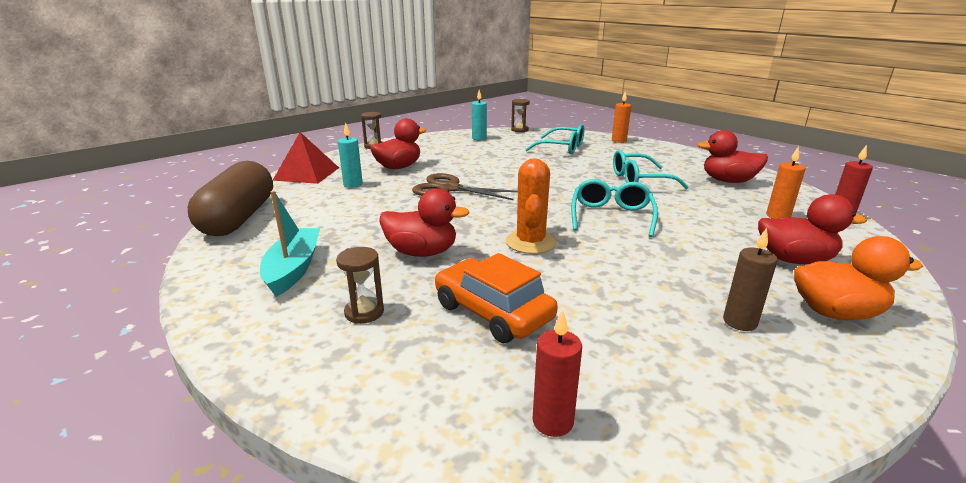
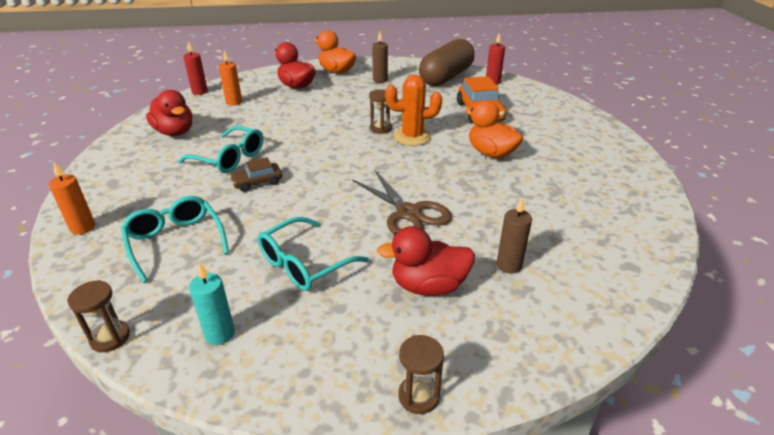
camera: 145 degrees left, 10 degrees up
(239, 218) = (647, 247): brown capsule -> brown capsule (446, 77)
(293, 269) = (587, 169): turquoise boat -> none
(306, 173) = (567, 326): red pyramid -> none
(353, 184) = (509, 265): turquoise candle -> brown candle
(364, 312) = (546, 130): brown hourglass -> brown hourglass (380, 128)
(422, 252) = (491, 153): red duck -> orange duck
(530, 242) = (412, 137): orange cactus -> orange cactus turned 45 degrees clockwise
(584, 175) = (257, 182): none -> brown car
(611, 216) = (327, 136): turquoise glasses -> turquoise glasses (304, 264)

